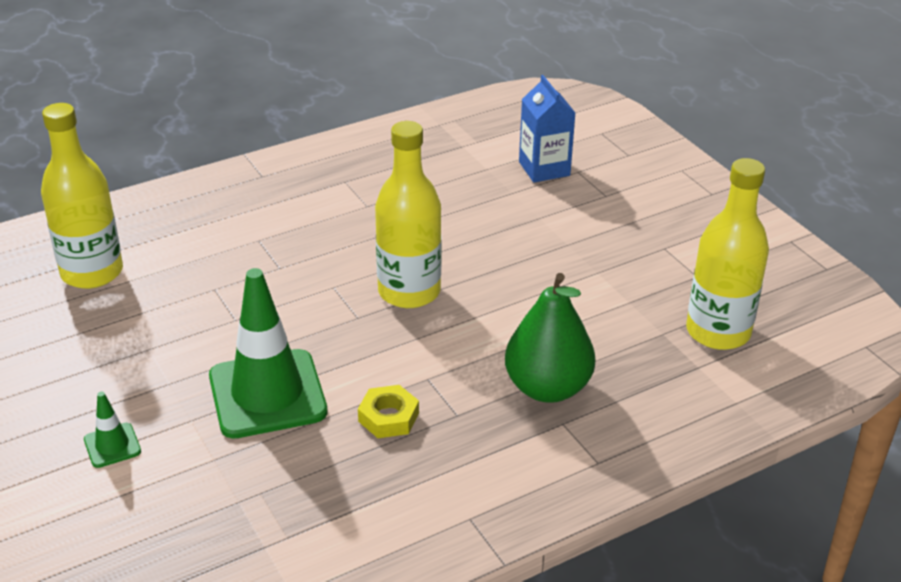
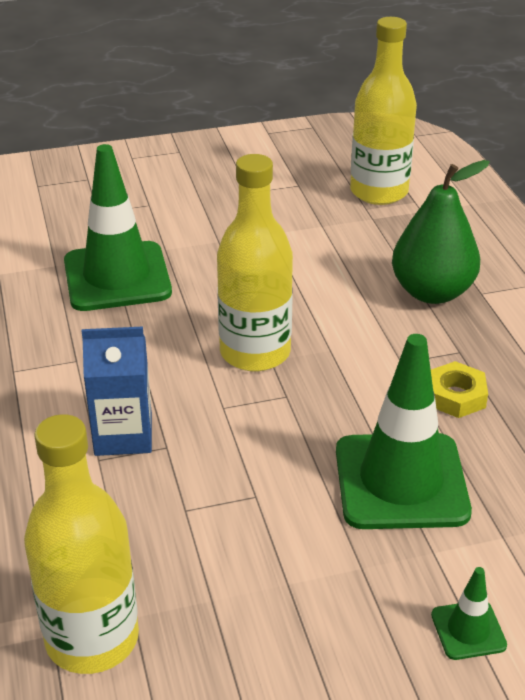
camera: 75 degrees left, 0 degrees up
(484, 201) = (117, 277): none -> green traffic cone
(544, 169) = (80, 230): blue carton -> blue carton (123, 435)

